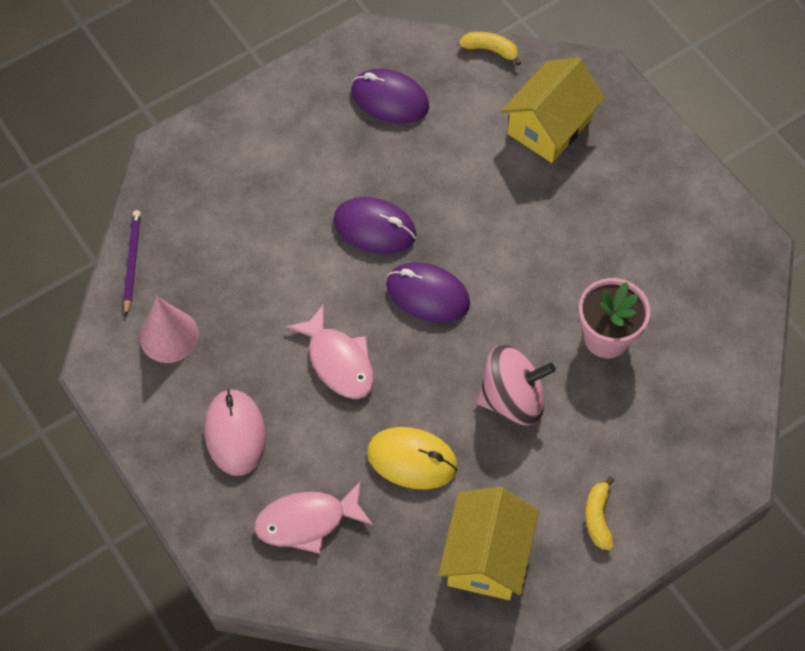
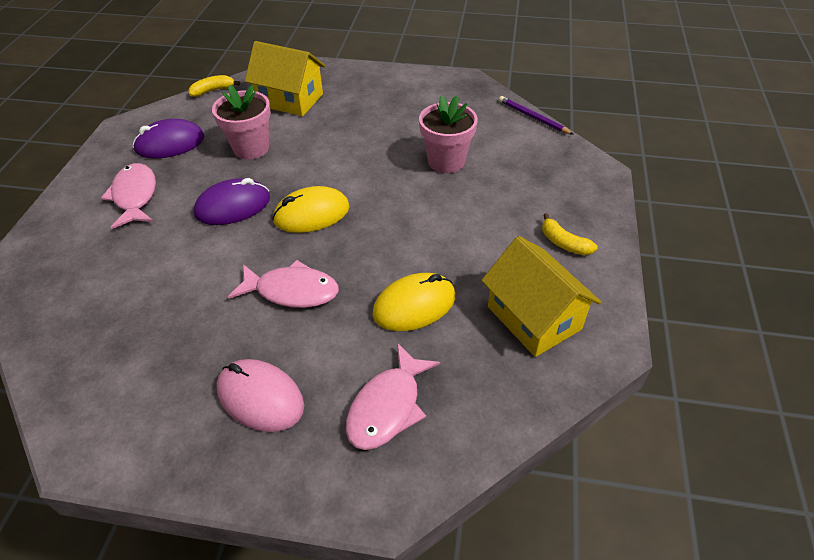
camera: 45 degrees left, 15 degrees down
(132, 262) = (42, 354): purple pencil -> purple pencil (533, 117)
(169, 336) = (128, 377): pink cone -> none
(310, 146) = (135, 196): none -> pink fish
(427, 294) = (311, 214): purple mouse -> yellow mouse
(452, 166) = (251, 148): none -> pink flower pot
(512, 398) = (433, 225): pink spinning top -> none
(549, 126) = (290, 100): yellow house -> yellow house turned 60 degrees counterclockwise

